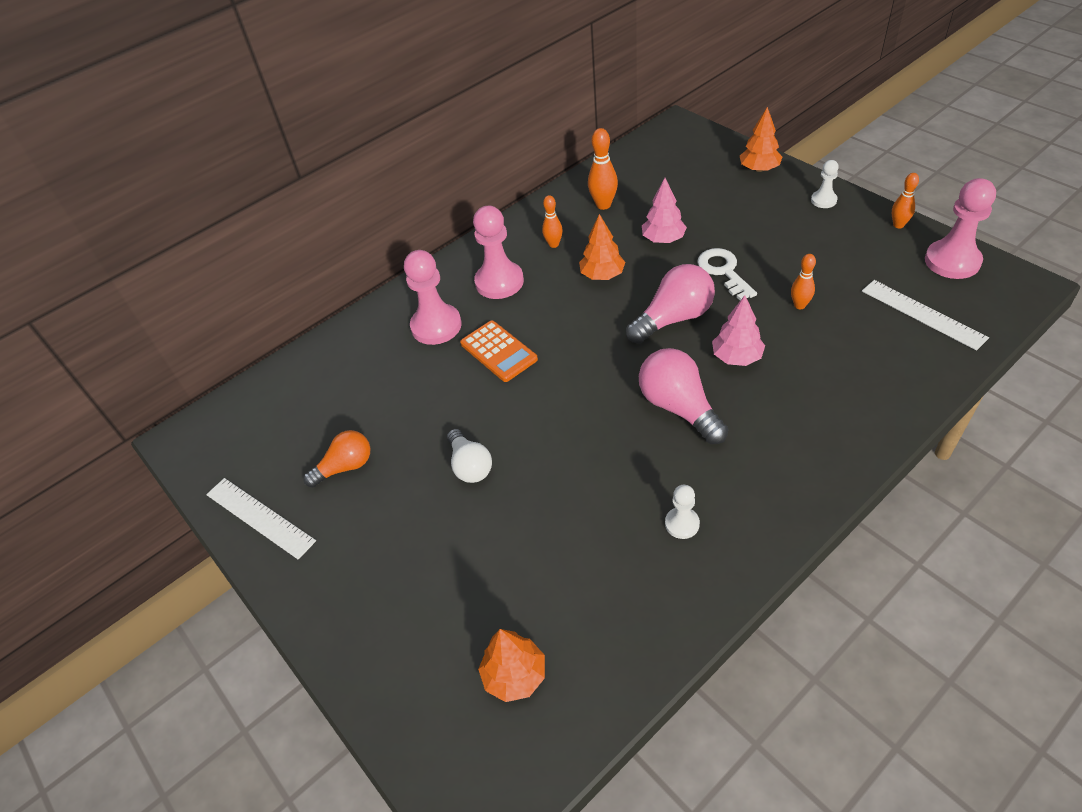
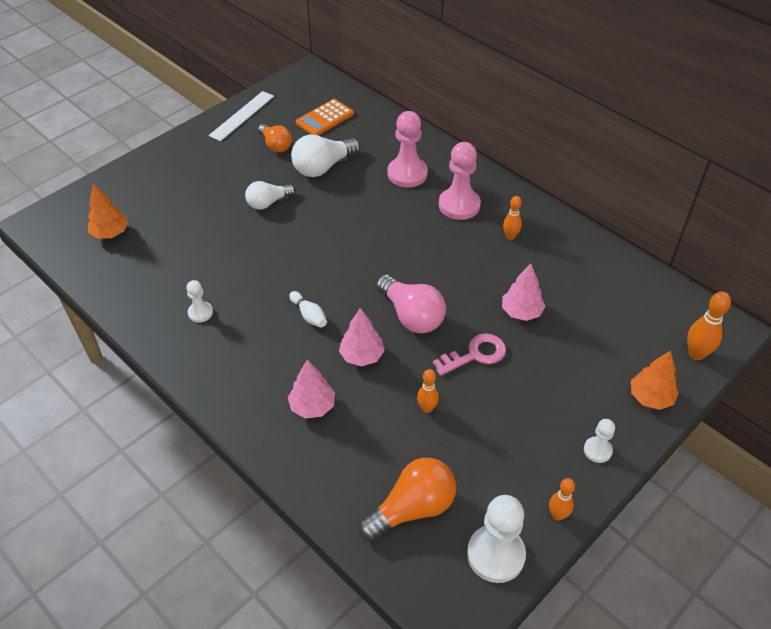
camera: 80 degrees right, 0 degrees up
(406, 409) = (323, 167): none -> white light bulb
(498, 351) = (377, 210): orange calculator -> orange calculator (325, 118)
(602, 275) = (468, 269): orange tree -> none
(603, 205) = (572, 269): orange bowling pin -> orange bowling pin (696, 354)
(679, 407) = (309, 315): pink light bulb -> white bowling pin
(724, 271) = (475, 355): white key -> pink key
(815, 396) = (312, 406): none -> pink tree
(922, 314) = (412, 508): white ruler -> orange light bulb
(952, 261) = (495, 555): pink pawn -> white pawn

